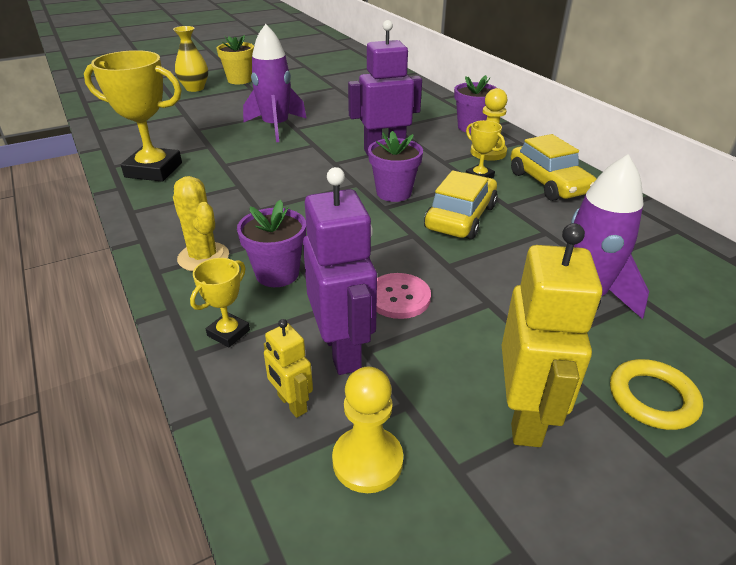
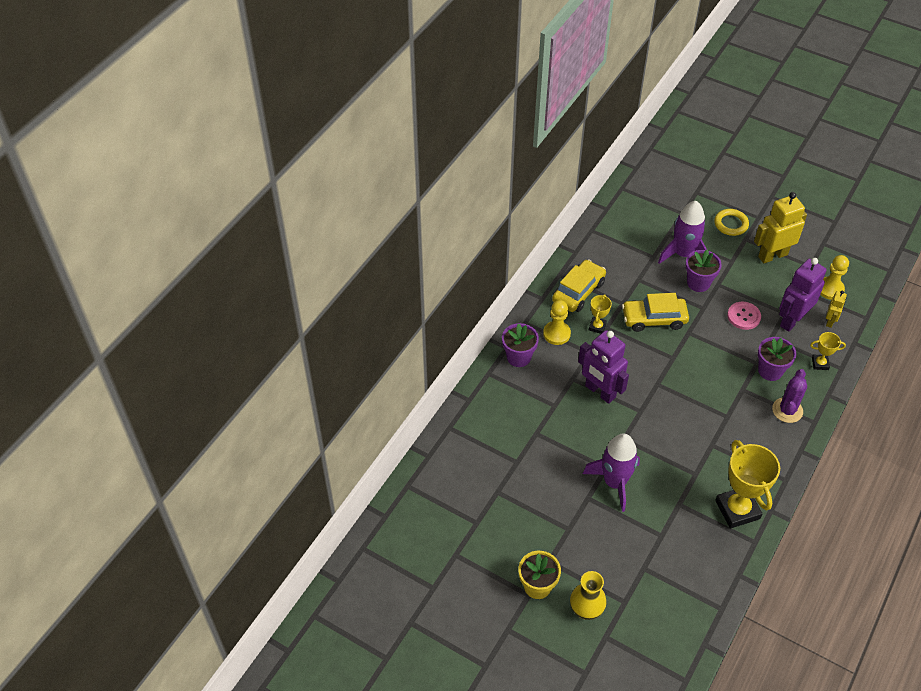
camera: 120 degrees left, 15 degrees up
(203, 257) = (787, 410): yellow cactus -> purple cactus
(393, 193) = (653, 360): purple flower pot -> purple flower pot (698, 283)

